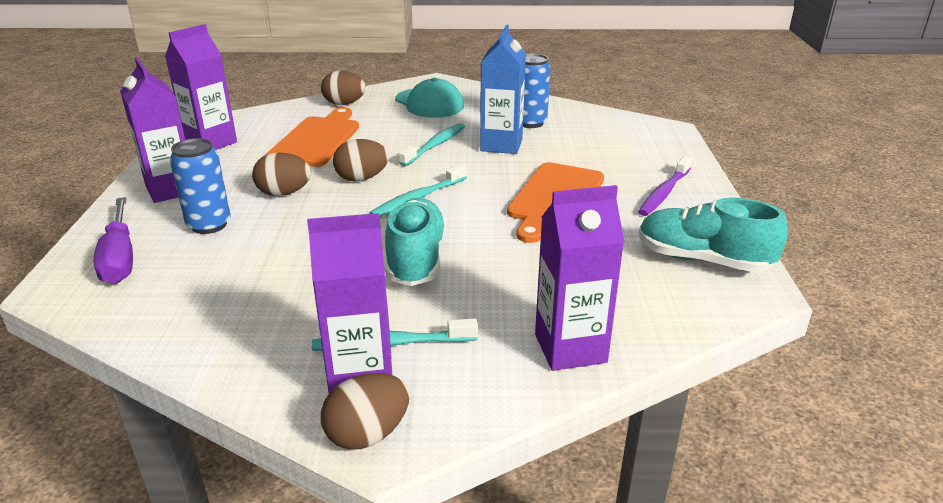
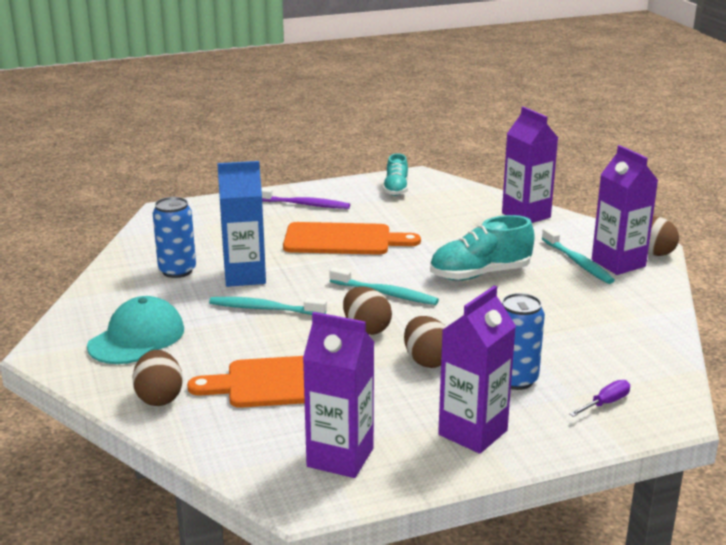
camera: 110 degrees left, 5 degrees down
(120, 258) = (605, 403): purple screwdriver -> purple screwdriver, size x0.53
(702, 260) = (396, 189): turquoise shoe -> turquoise shoe, size x0.62

